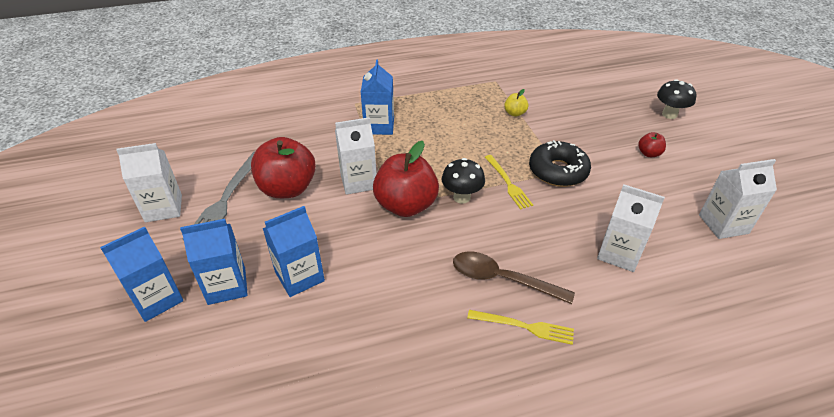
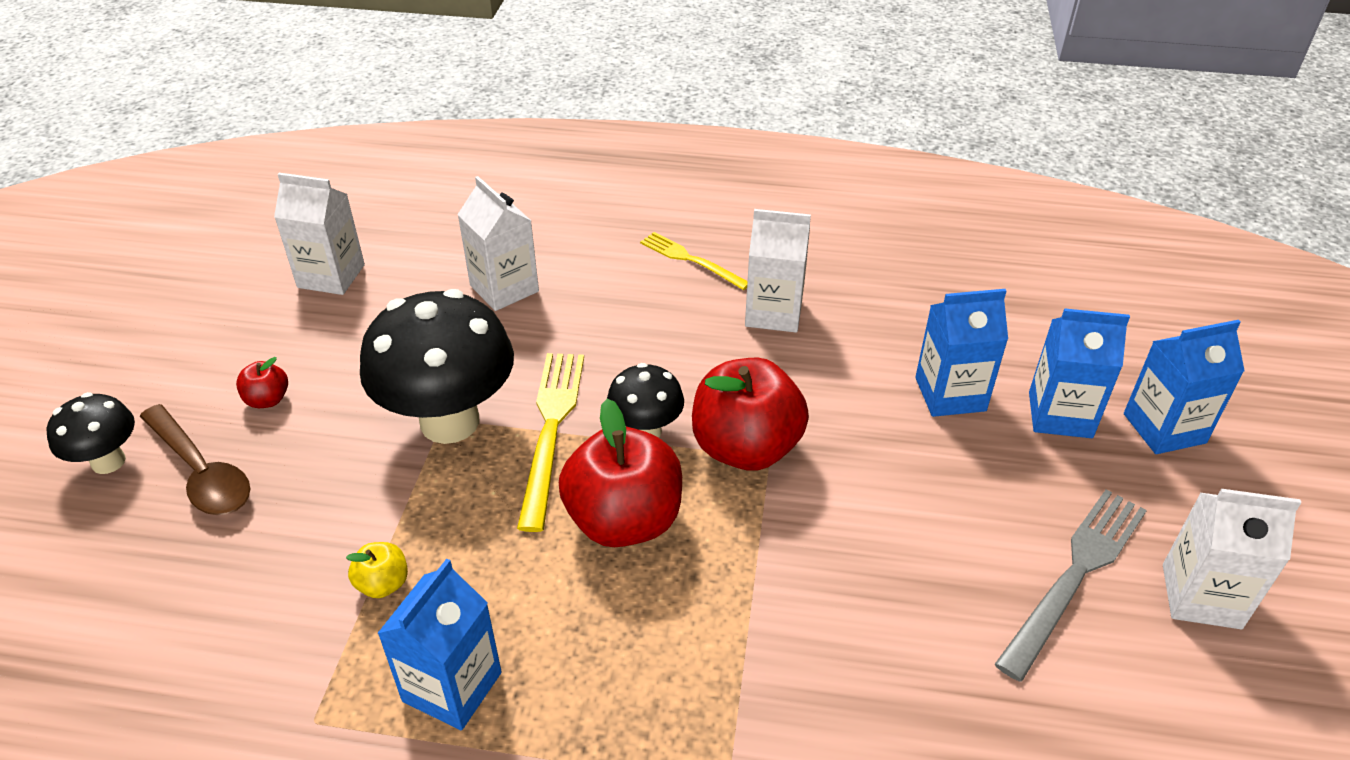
camera: 155 degrees left, 0 degrees up
(287, 188) = (950, 557): red apple -> red apple (624, 520)
(358, 181) = (808, 524): white carton -> white carton (773, 313)
(379, 126) = (703, 664): blue carton -> blue carton (452, 687)
(502, 279) = (677, 308): brown spoon -> brown spoon (201, 472)
(508, 183) = (551, 429): yellow fork -> yellow fork, size x1.57
(558, 171) = (450, 422): black donut -> black mushroom

